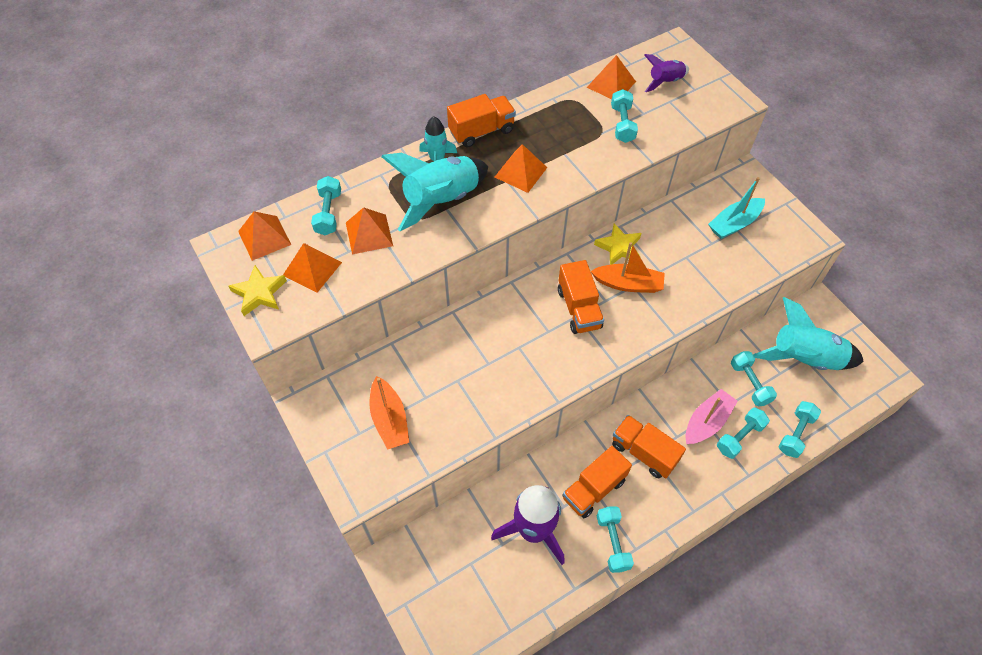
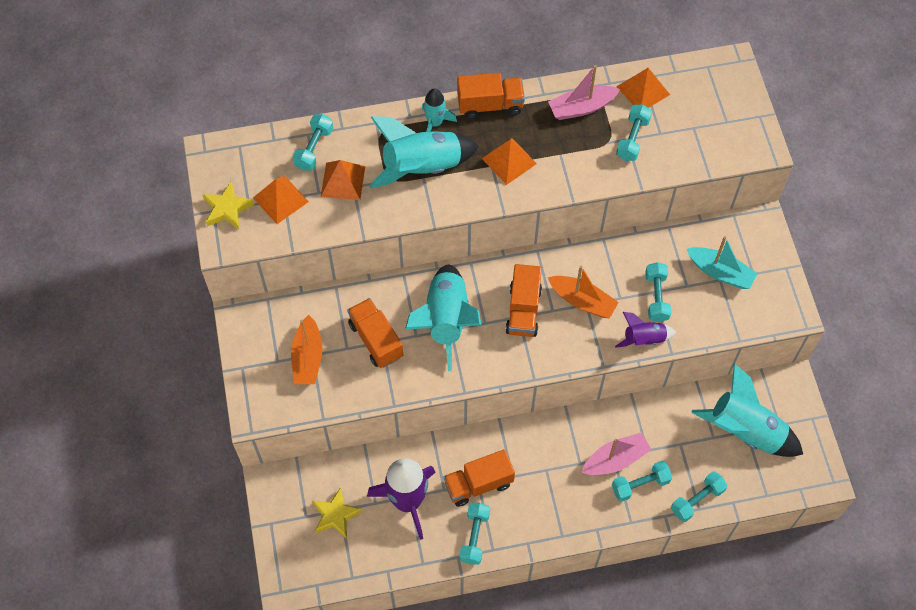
camera: 20 degrees right, 5 degrees up
(264, 238) = (249, 155): orange pyramid -> none
(511, 340) = (446, 320): none -> turquoise rocket
(565, 111) = (581, 108): none -> pink boat
(619, 247) = (591, 260): yellow star -> yellow star (335, 515)
(644, 452) = (541, 467): orange truck -> orange truck (376, 340)
(665, 82) = (700, 104): purple rocket -> purple rocket (644, 339)
(734, 223) = (720, 272): turquoise boat -> turquoise boat turned 135 degrees counterclockwise
(750, 383) = (677, 437): turquoise dumbbell -> turquoise dumbbell (656, 297)

